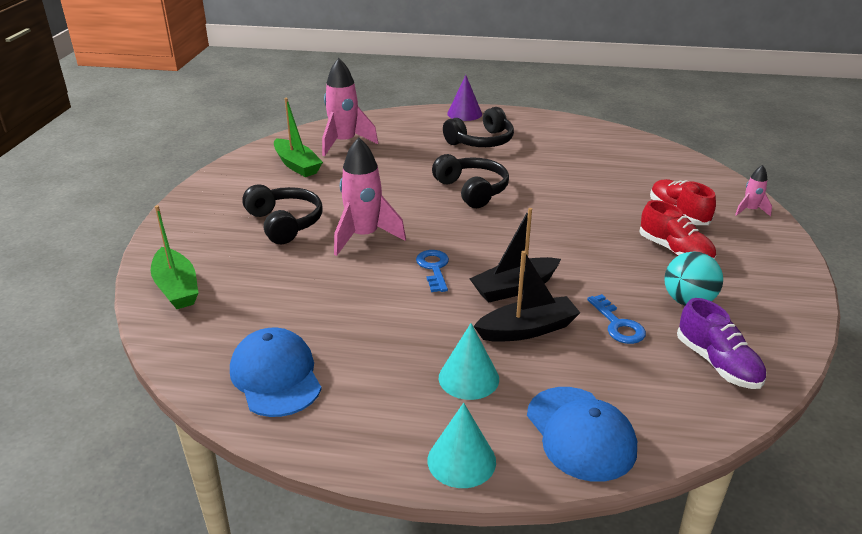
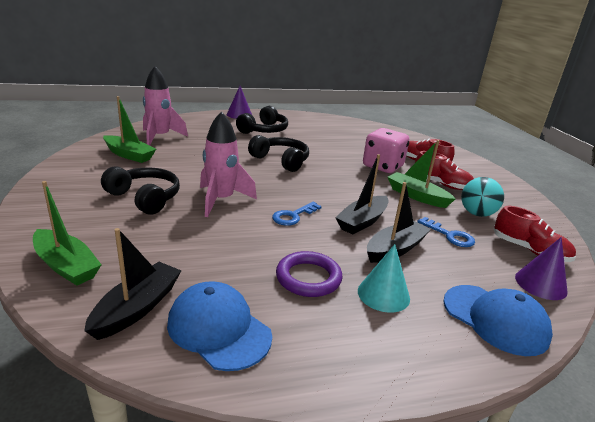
camera: 25 degrees left, 5 degrees down
(216, 341) = (137, 308): none -> black boat
(398, 344) = (308, 278): none -> purple ring
(434, 268) = (293, 216): blue key -> blue key turned 105 degrees counterclockwise
(461, 460) = (433, 365): turquoise cone -> none
(608, 214) = (382, 166): none -> pink dice
(620, 264) = (416, 196): none -> green boat
(686, 408) = (540, 284): none -> purple cone
(717, 363) = (529, 250): purple shoe -> red shoe
(750, 210) = (460, 157): pink rocket -> none

